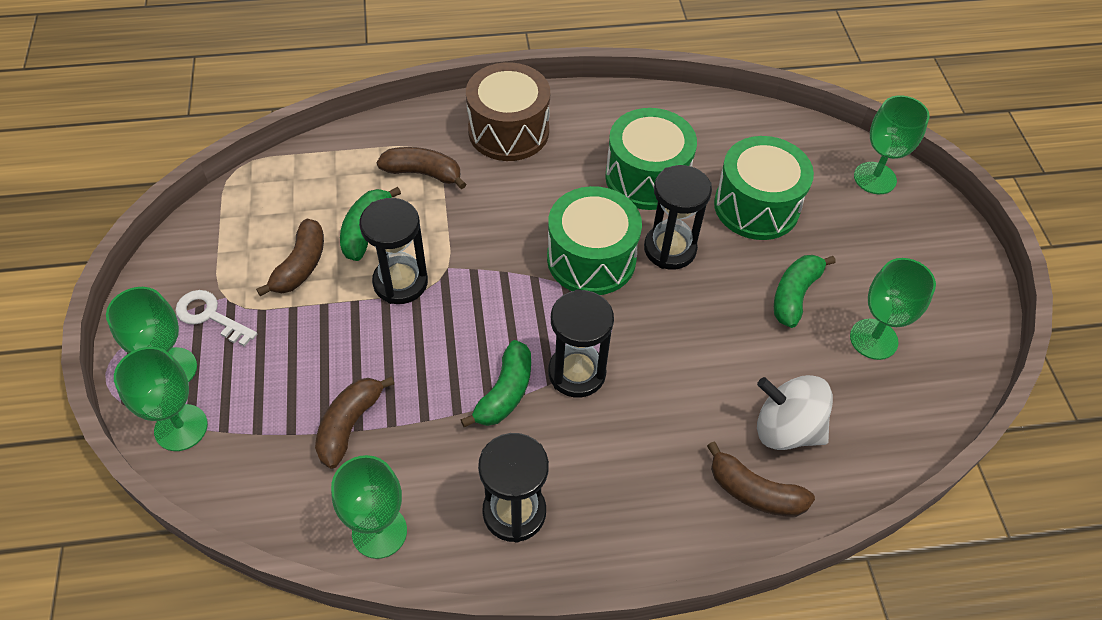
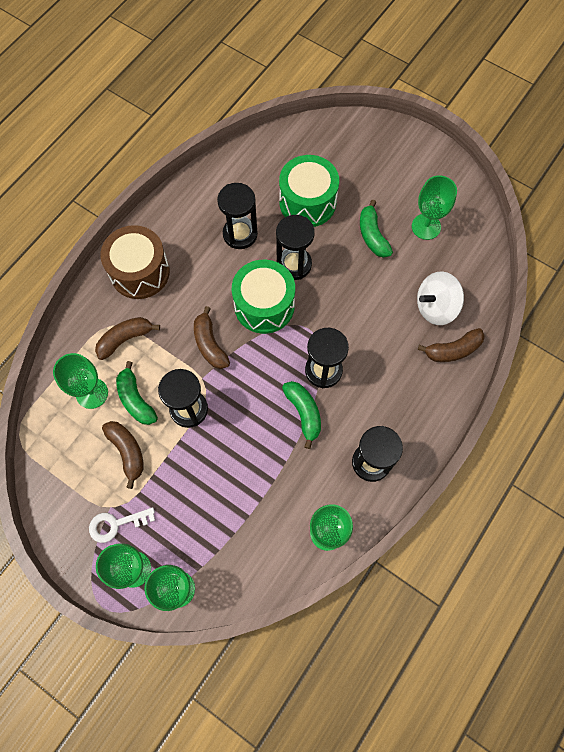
camera: 45 degrees left, 15 degrees up
(349, 425) = (254, 502): brown banana -> brown banana (210, 344)
(647, 177) = (240, 234): green drum -> black hourglass
(875, 178) = (343, 135): green goblet -> green goblet (92, 393)

